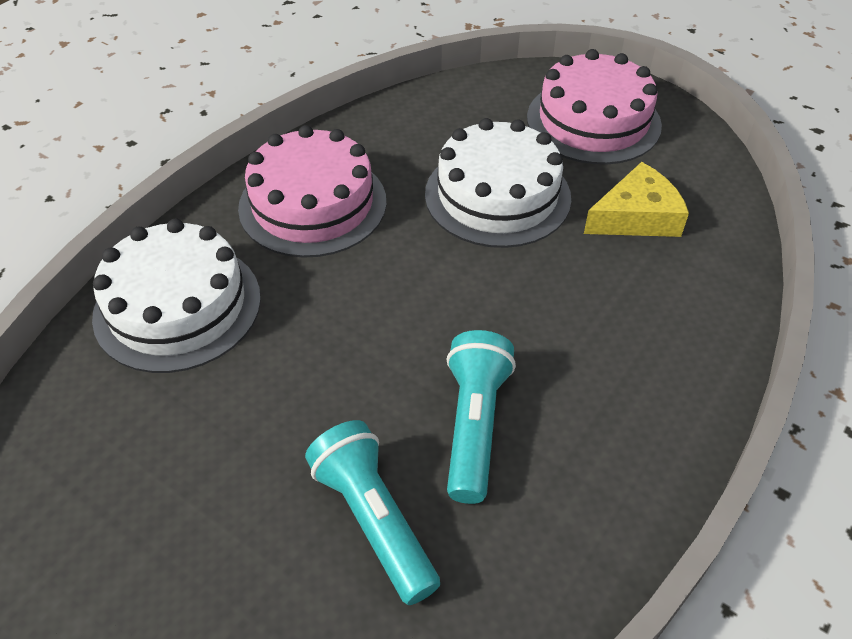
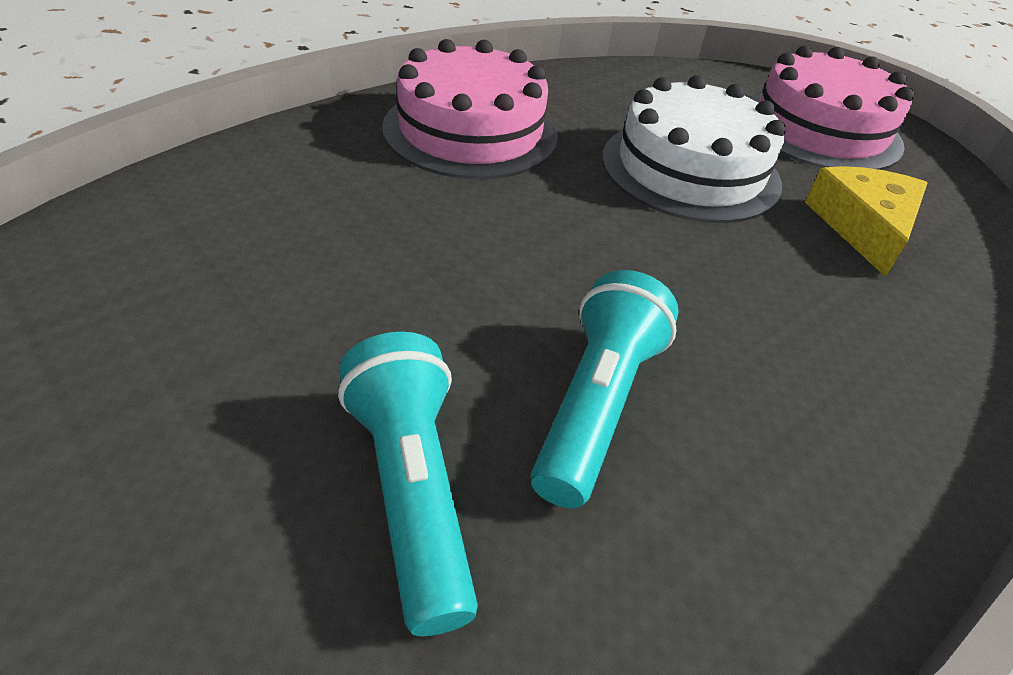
camera: 10 degrees right, 5 degrees down
(177, 306) = (272, 186): white cake -> none
(636, 216) = (863, 227): yellow cheese -> yellow cheese turned 75 degrees counterclockwise

